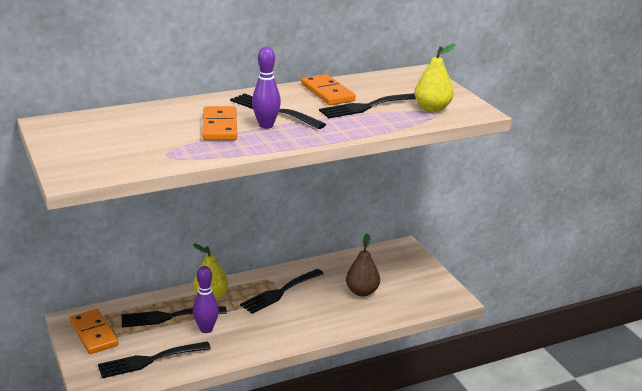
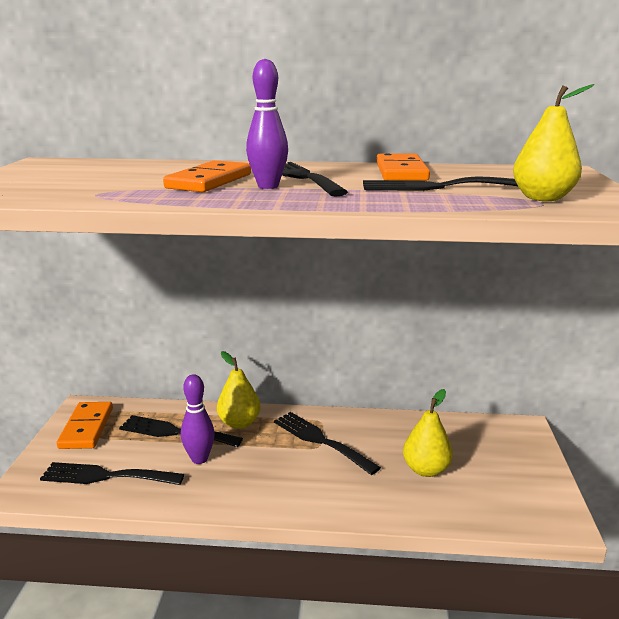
camera: 30 degrees right, 5 degrees down
(280, 292) = (320, 440): black fork -> black fork turned 60 degrees clockwise
(362, 292) = (426, 470): brown pear -> yellow pear

